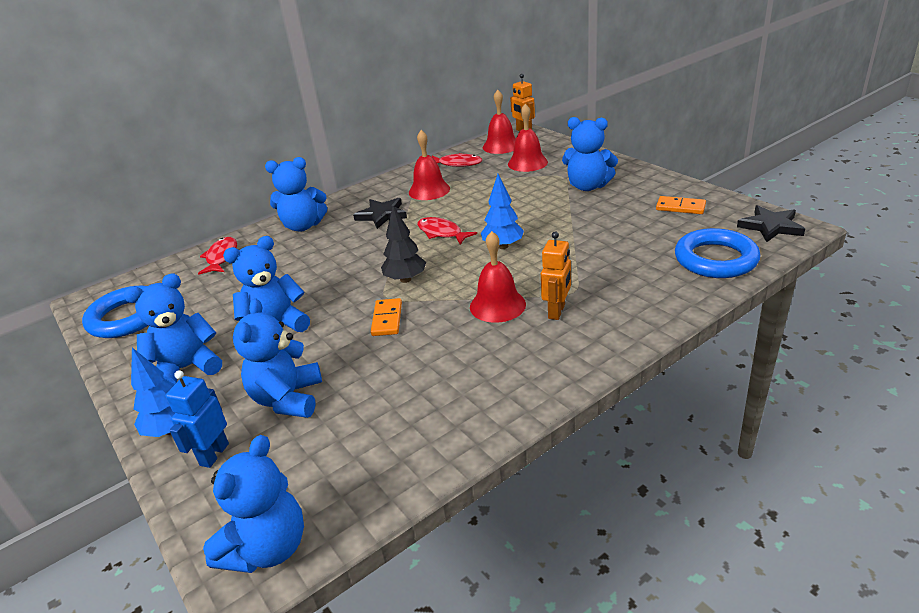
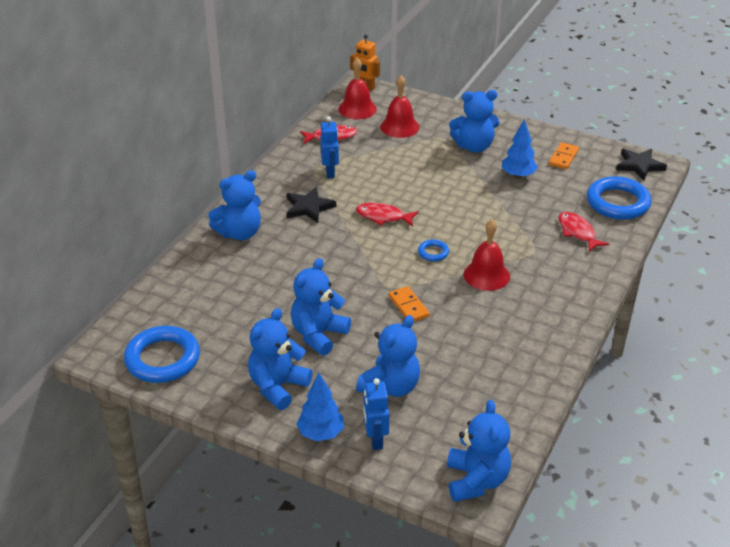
camera: 30 degrees left, 5 degrees up
(221, 257) = (189, 281): red fish -> red fish (577, 232)
(288, 399) = (390, 387): blue teddy bear -> blue teddy bear turned 120 degrees counterclockwise
(405, 279) = (391, 268): black tree -> none
(429, 190) = (330, 172): red bell -> blue robot
(460, 273) = (433, 252): none -> blue ring
(503, 246) = (448, 220): blue tree -> blue tree (518, 175)
(557, 311) = (535, 270): orange robot -> none
(680, 207) = (563, 157): orange domino -> orange domino turned 60 degrees counterclockwise

